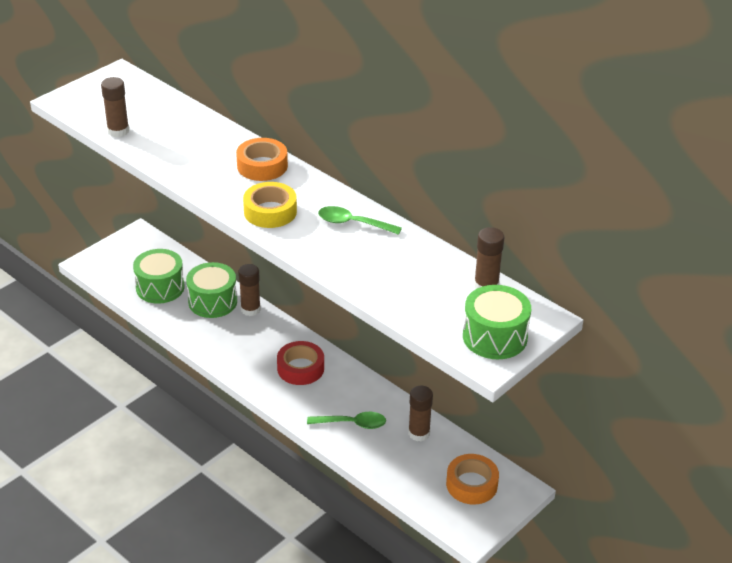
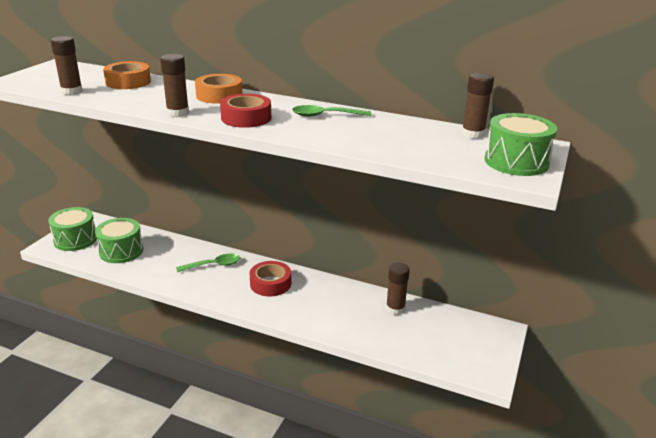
camera: 20 degrees left, 10 degrees down
(212, 301) = (172, 252): green drum -> green drum (75, 239)
(250, 309) = (207, 252): brown glue stick -> brown glue stick (178, 113)
(270, 211) = (246, 118): yellow tape -> red tape
(352, 423) = (337, 314): green spoon -> green spoon (214, 265)
(471, 484) = (463, 336): orange tape -> orange tape (128, 82)

